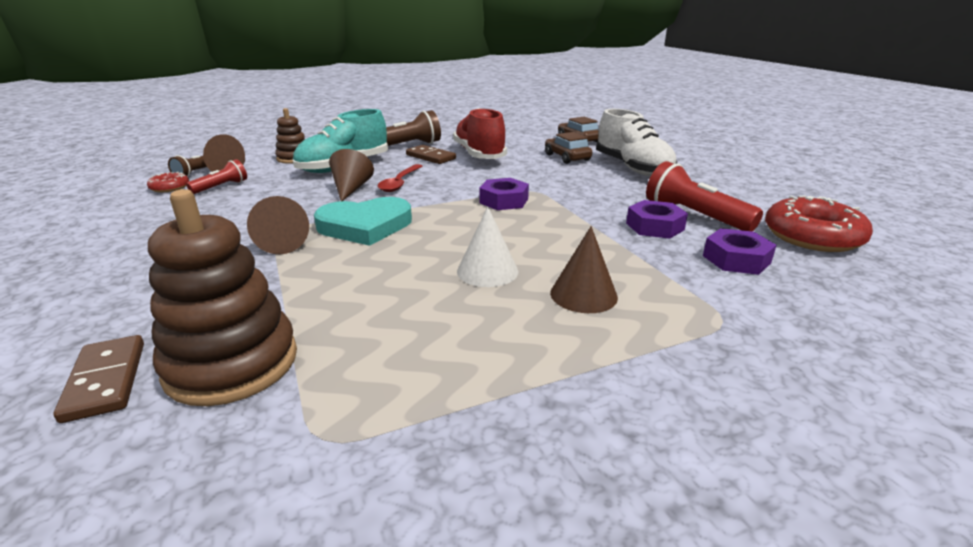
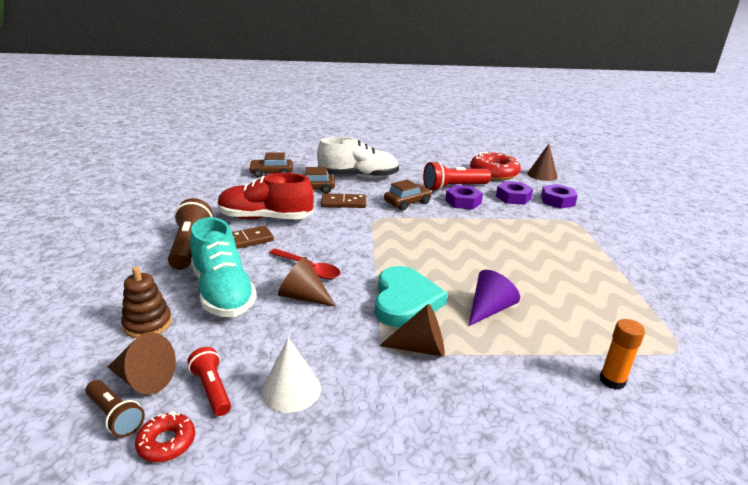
camera: 70 degrees left, 0 degrees up
(106, 380) = (635, 444): brown domino -> brown domino (343, 203)
(232, 363) = (612, 380): brown stacking toy -> orange glue stick
(370, 269) = (489, 309): none -> purple cone
(487, 271) = (506, 266): white cone -> white cone (291, 390)
(504, 201) = (389, 234): purple nut -> purple nut (557, 201)
(583, 294) = (543, 245): brown cone -> brown cone (542, 175)
(599, 198) = (407, 202): none -> brown car

